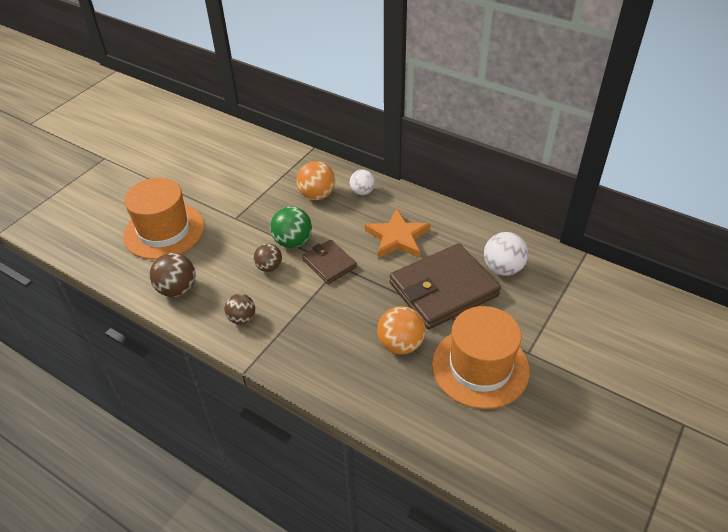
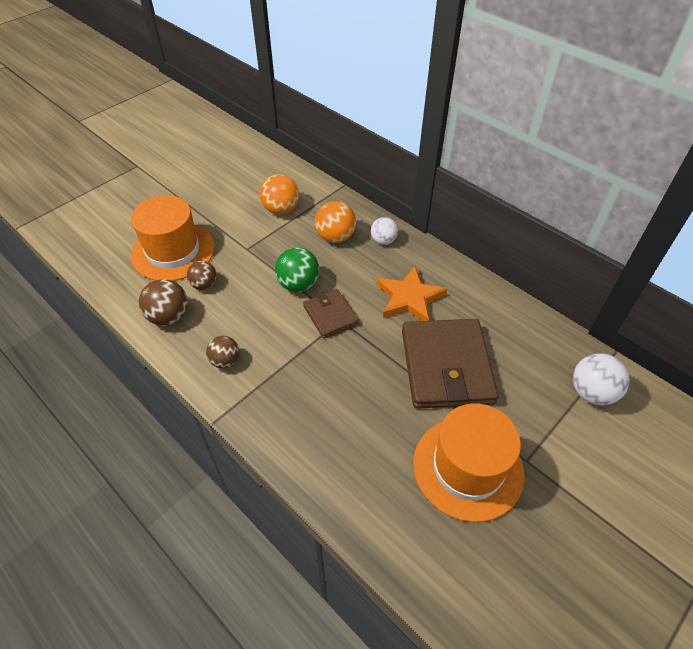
camera: 10 degrees right, 5 degrees up
(269, 267) = (267, 308): brown ball -> brown ball (204, 285)
(400, 344) = (385, 423): orange ball -> orange ball (281, 209)
(443, 289) = (446, 366): brown wallet -> brown wallet turned 75 degrees counterclockwise
(503, 268) = (517, 353): white ball -> white ball (591, 392)

